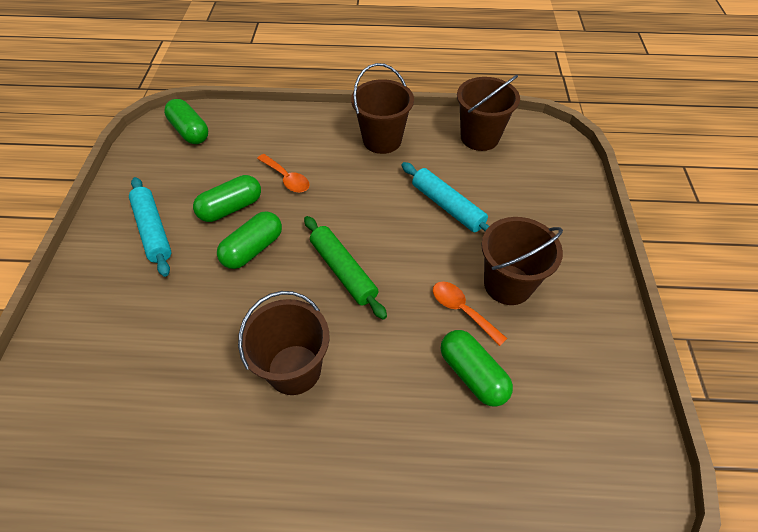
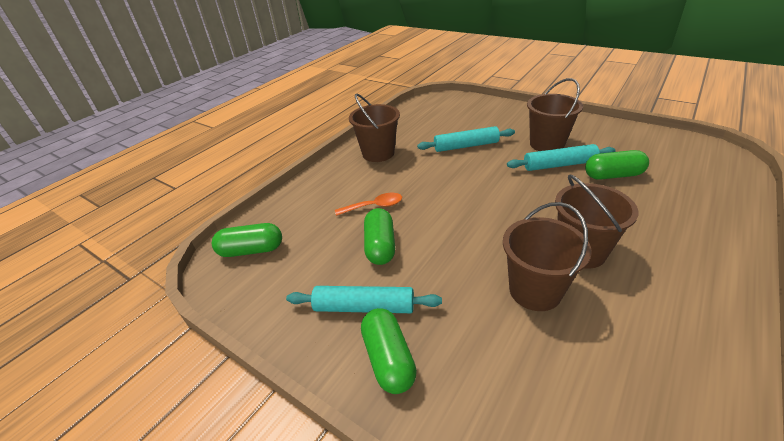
camera: 55 degrees left, 15 degrees down
(253, 249) = (439, 244): green capsule -> green capsule (388, 359)
(343, 271) = (495, 203): green rolling pin -> none
(462, 310) = (559, 165): orange spoon -> turquoise rolling pin
(479, 137) = (414, 119): brown bucket -> brown bucket (535, 291)

